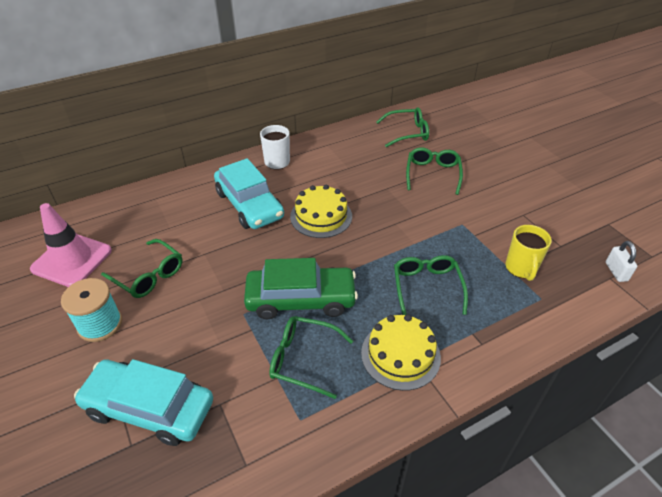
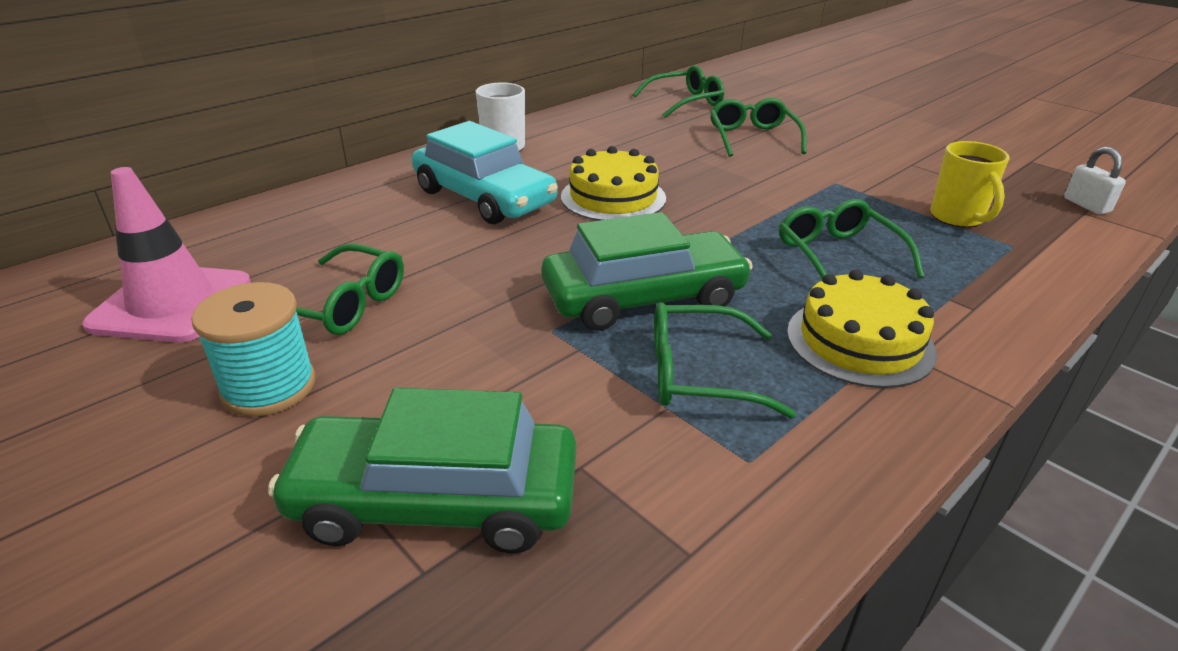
camera: 15 degrees left, 10 degrees down
(149, 408) = (436, 500): turquoise car -> green car

